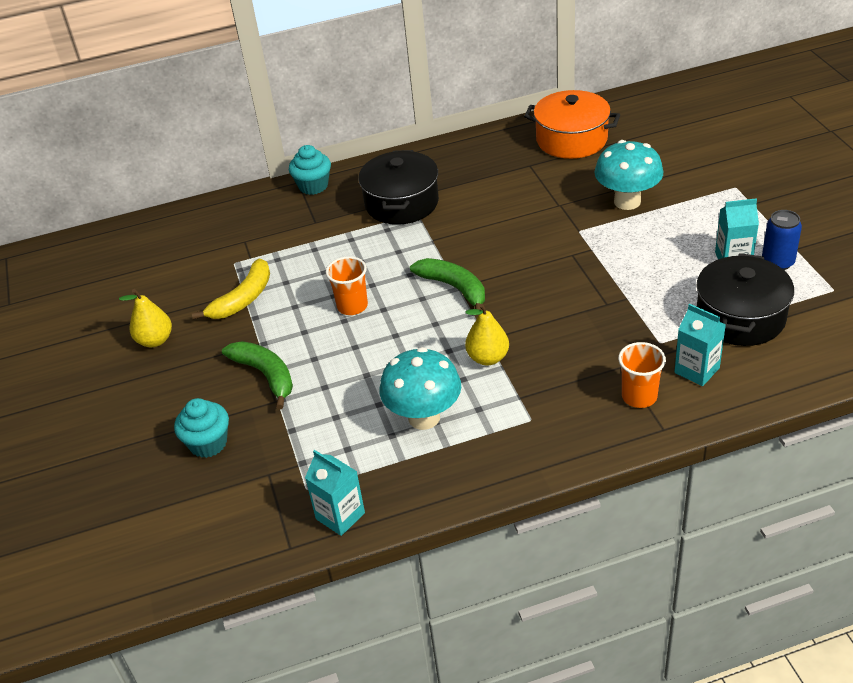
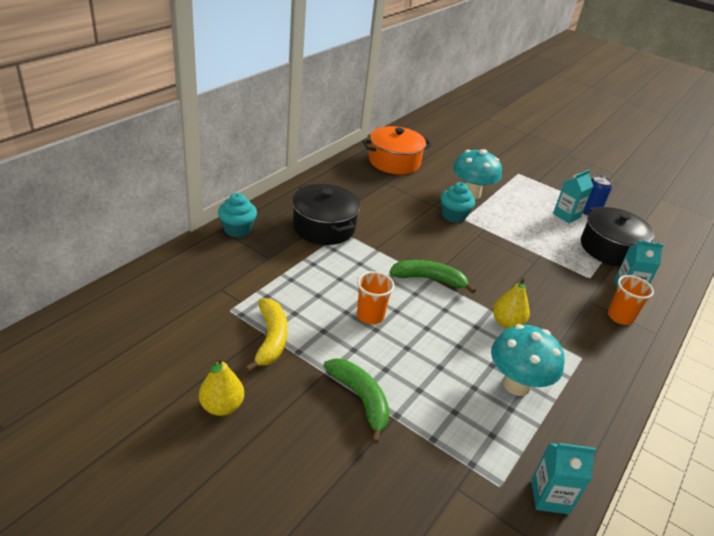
camera: 45 degrees left, 5 degrees down
(208, 443) = (375, 485): turquoise cupcake -> turquoise cupcake (453, 216)
(265, 375) = (360, 399): green banana -> green banana turned 45 degrees clockwise

